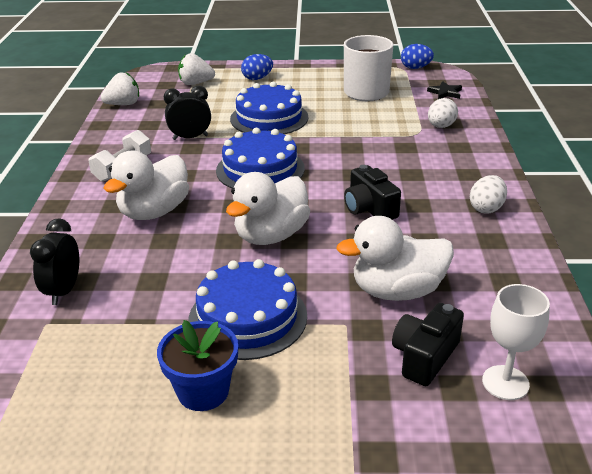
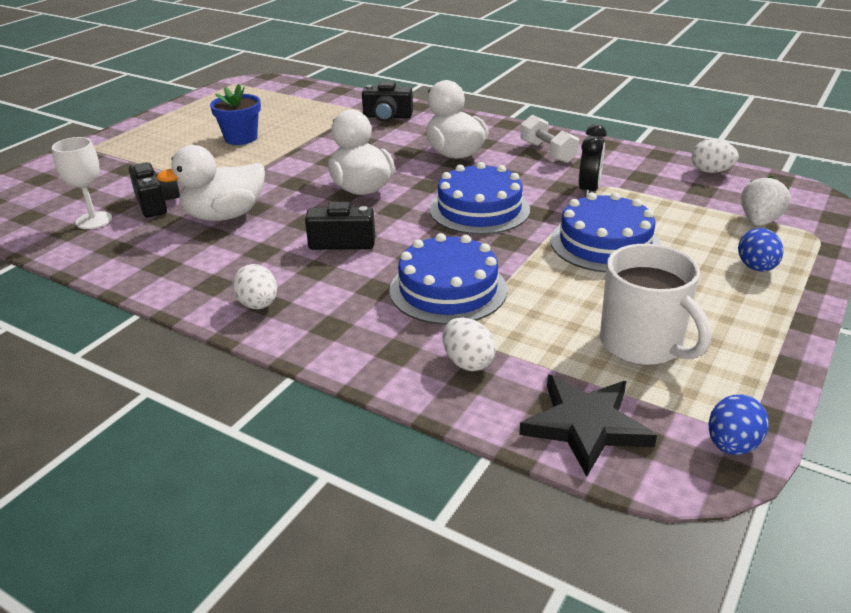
camera: 120 degrees right, 0 degrees up
(64, 291) = (387, 117): black clock -> black camera
(123, 104) = (711, 171): white strawberry -> white egg
(248, 317) = (280, 160): blue cake -> blue cake (448, 289)
(397, 291) = (224, 215): white duck -> white duck turned 135 degrees counterclockwise
(445, 93) = (585, 426): black star -> black star, size x1.85

